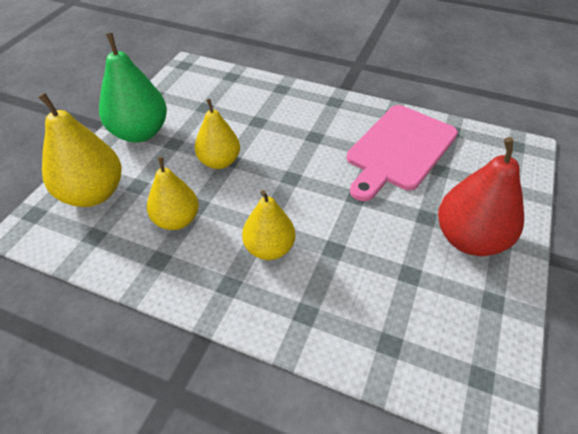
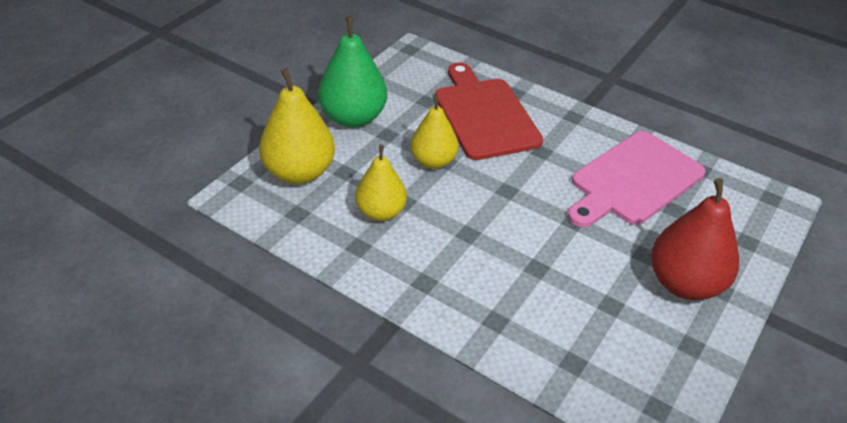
camera: 10 degrees right, 5 degrees down
(258, 112) = (484, 115): none -> red cutting board
(269, 248) = (470, 255): yellow pear -> none

